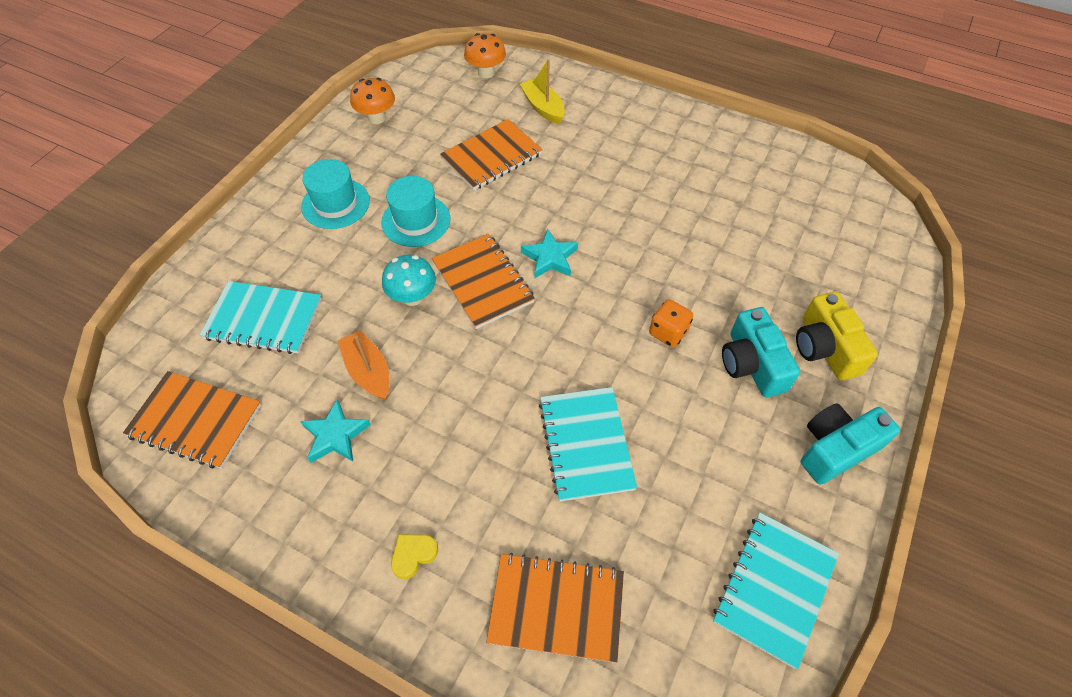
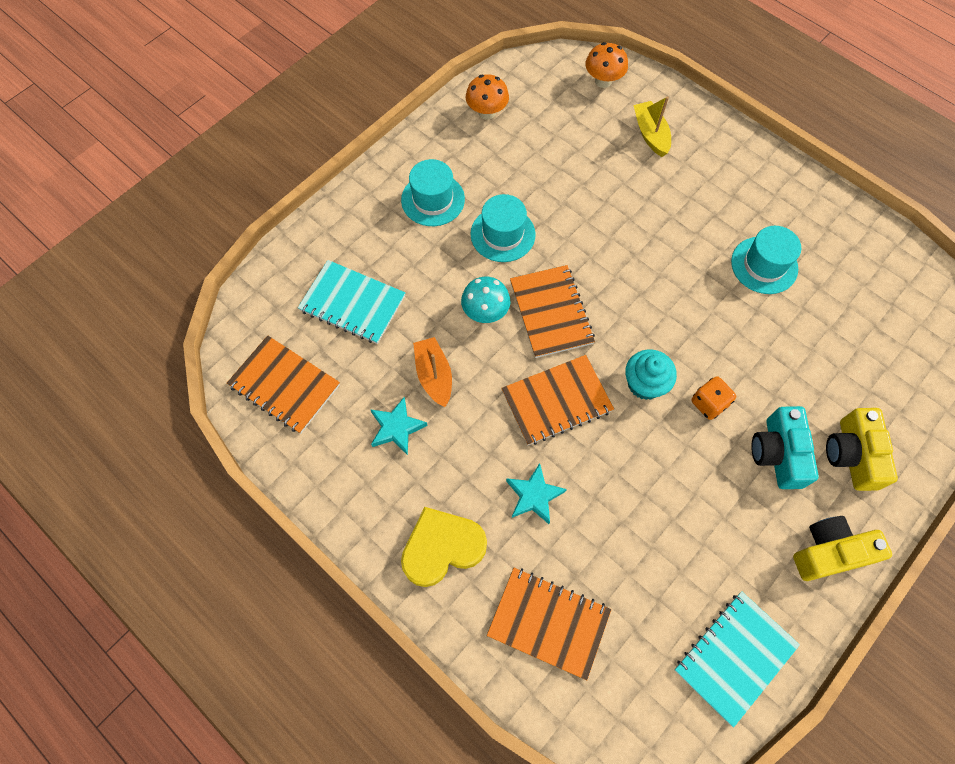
camera: 15 degrees right, 10 degrees up
(413, 555) = (442, 548): yellow heart -> yellow heart, size x2.11
(491, 157) = (587, 180): orange notebook -> orange notebook (556, 401)
(550, 258) = (618, 302): turquoise star -> turquoise star (534, 495)
(586, 444) = (607, 490): turquoise notebook -> none
(597, 328) = (645, 384): none -> turquoise cupcake
(684, 196) = (764, 265): none -> turquoise hat
(836, 449) = (829, 552): turquoise camera -> yellow camera

